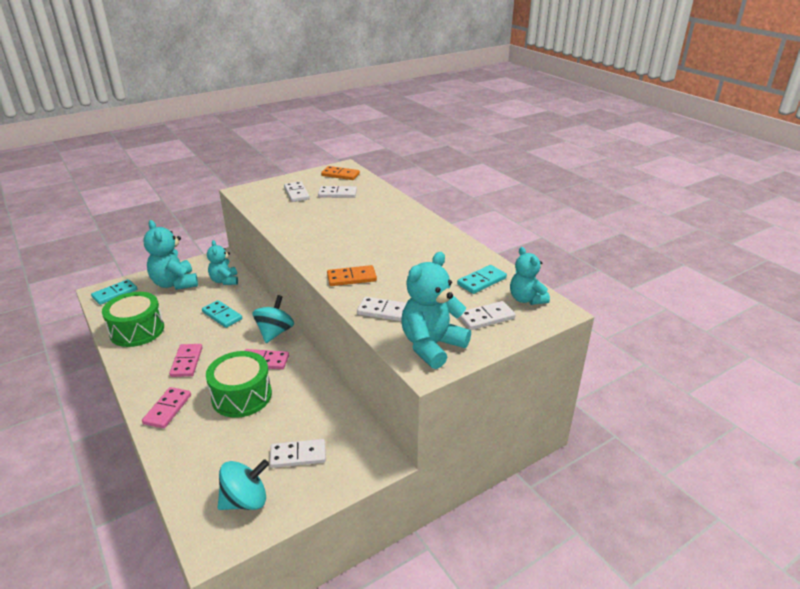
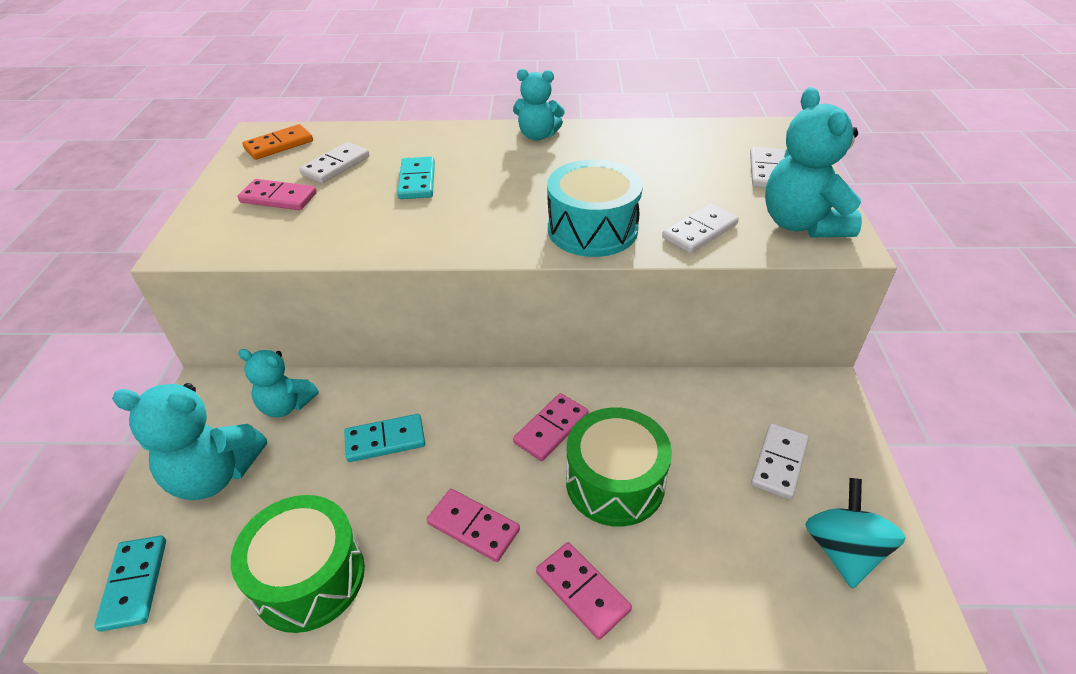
camera: 55 degrees left, 10 degrees up
(275, 332) = (491, 394): turquoise spinning top -> none
(297, 193) = (278, 198): white domino -> pink domino
(351, 278) = (592, 229): orange domino -> turquoise drum
(481, 281) = (688, 147): turquoise domino -> turquoise domino (417, 181)
(526, 299) = (748, 136): turquoise teddy bear -> turquoise teddy bear (537, 135)

